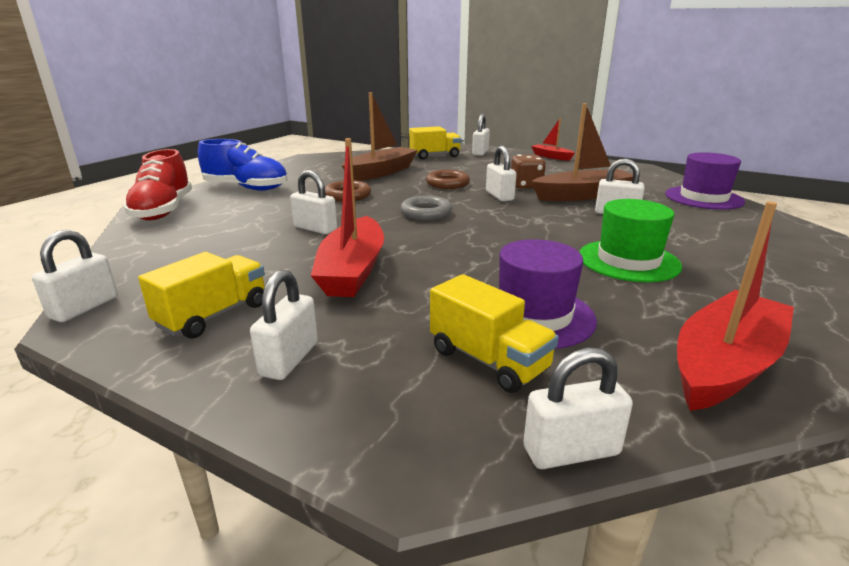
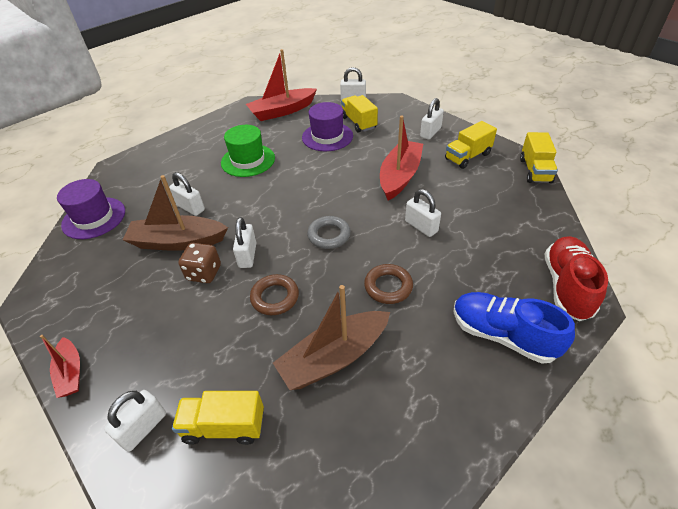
camera: 160 degrees left, 20 degrees up
(84, 307) = (535, 170): white padlock -> yellow truck

